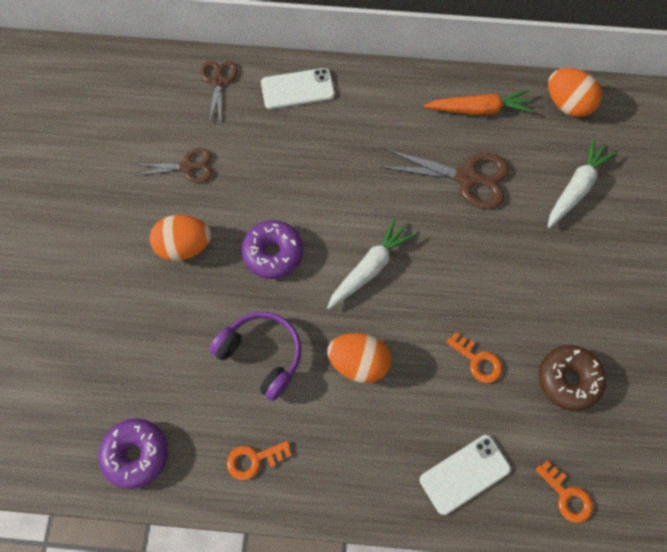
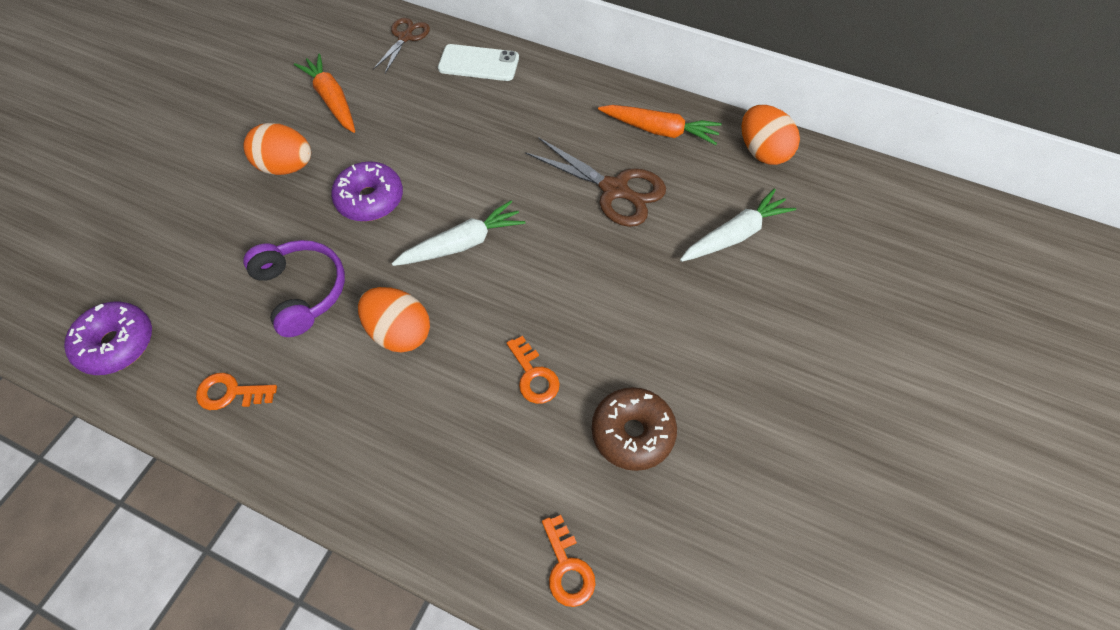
camera: 20 degrees right, 10 degrees down
(187, 167) = (332, 100): brown scissors -> orange carrot
(464, 474) = (455, 495): white phone -> none

